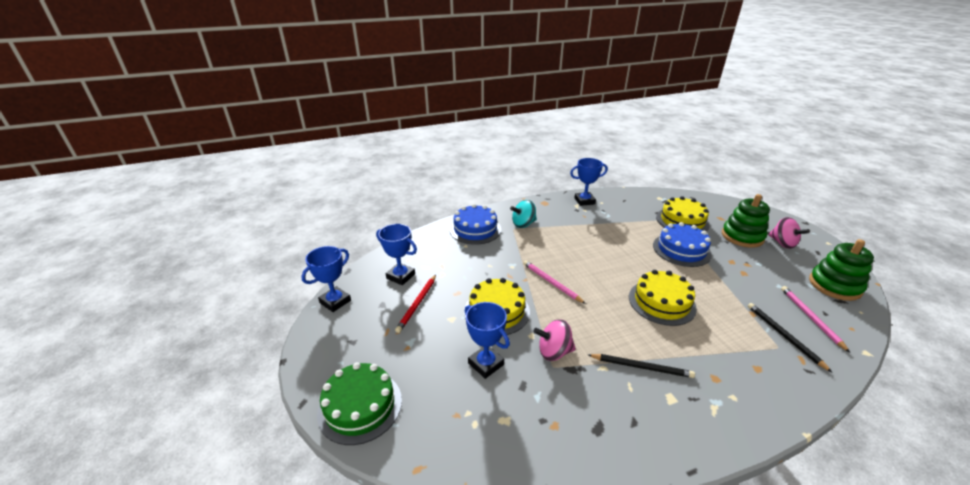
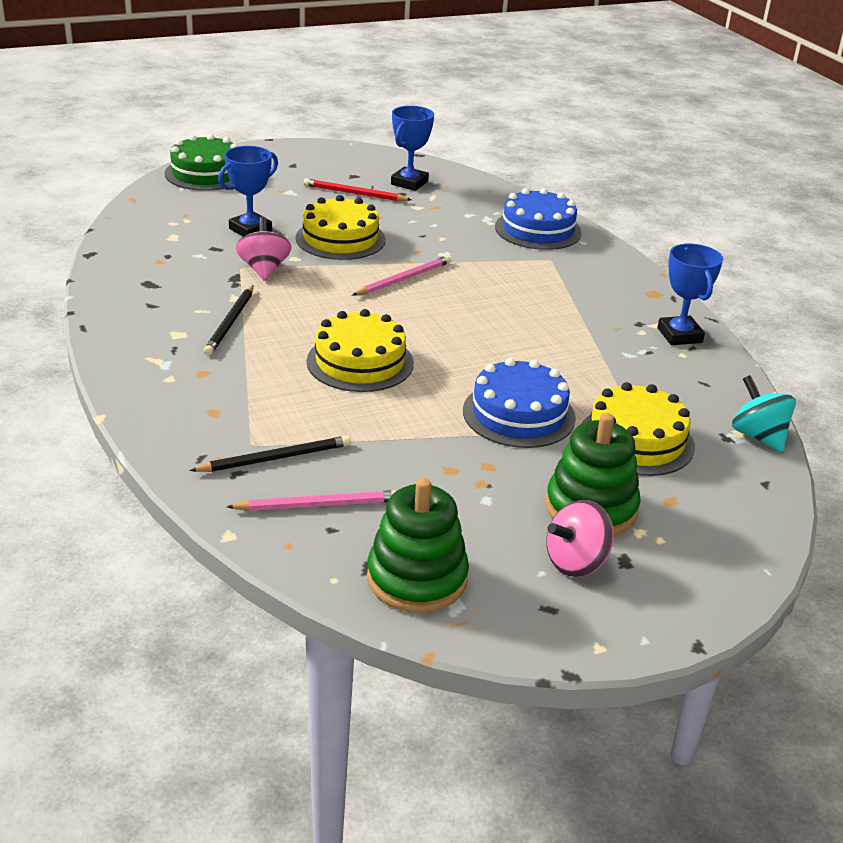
camera: 85 degrees right, 0 degrees up
(335, 301) = (358, 152): blue trophy -> none
(523, 224) = (567, 268): turquoise spinning top -> turquoise spinning top (758, 436)

